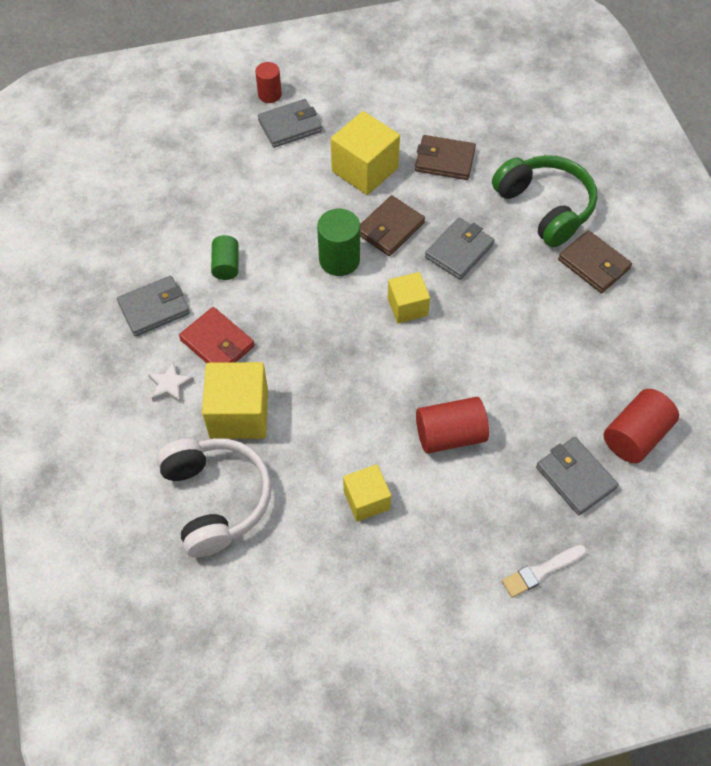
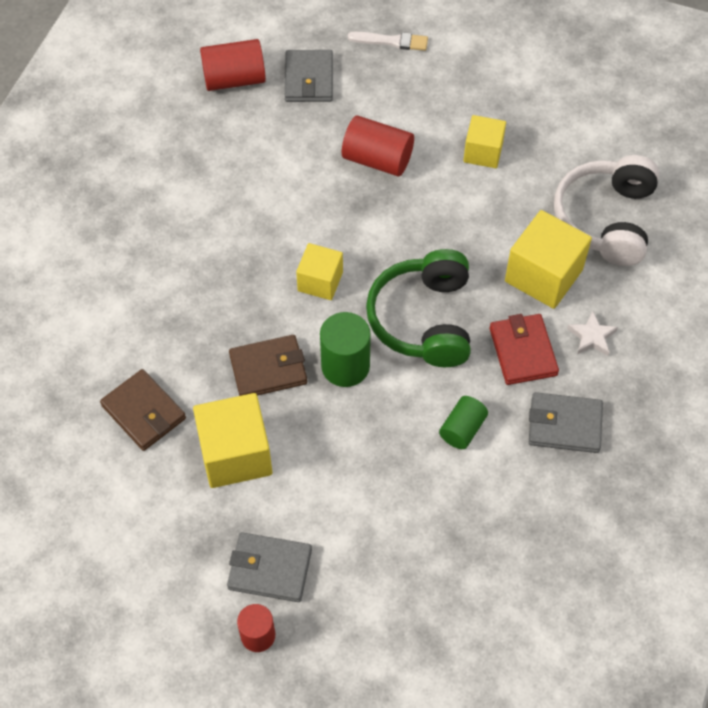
camera: 145 degrees left, 0 degrees up
(459, 251) = (224, 305): grey wallet -> none
(545, 207) = (101, 298): green headphones -> green headphones (423, 319)
(594, 264) = (118, 220): brown wallet -> none

